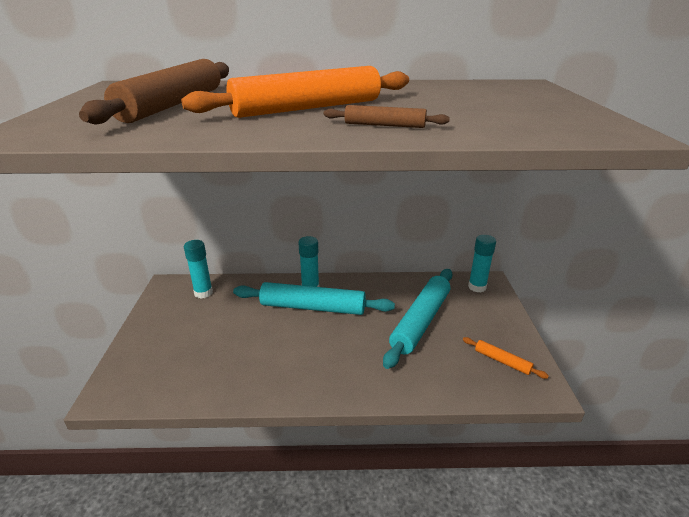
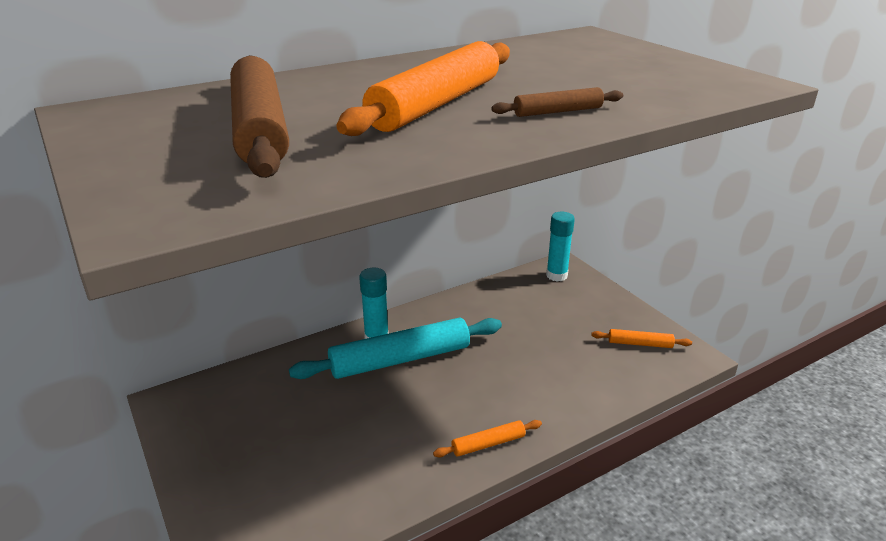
camera: 30 degrees left, 0 degrees up
(203, 293) = (235, 393): turquoise glue stick -> none
(317, 387) = (488, 444): none -> orange rolling pin
(421, 321) = (532, 332): turquoise rolling pin -> none

